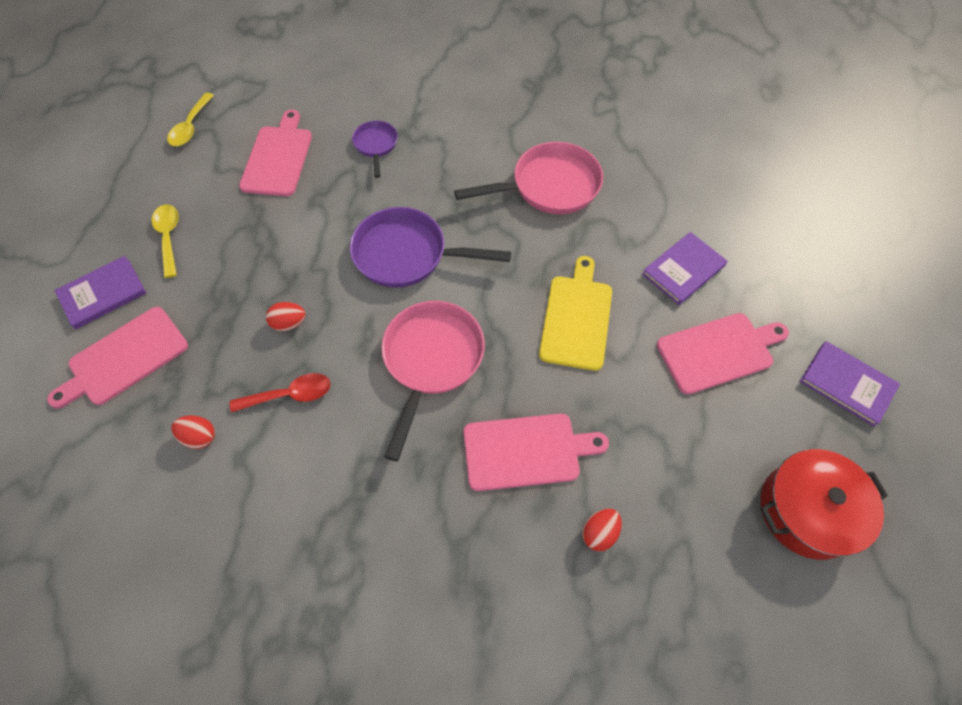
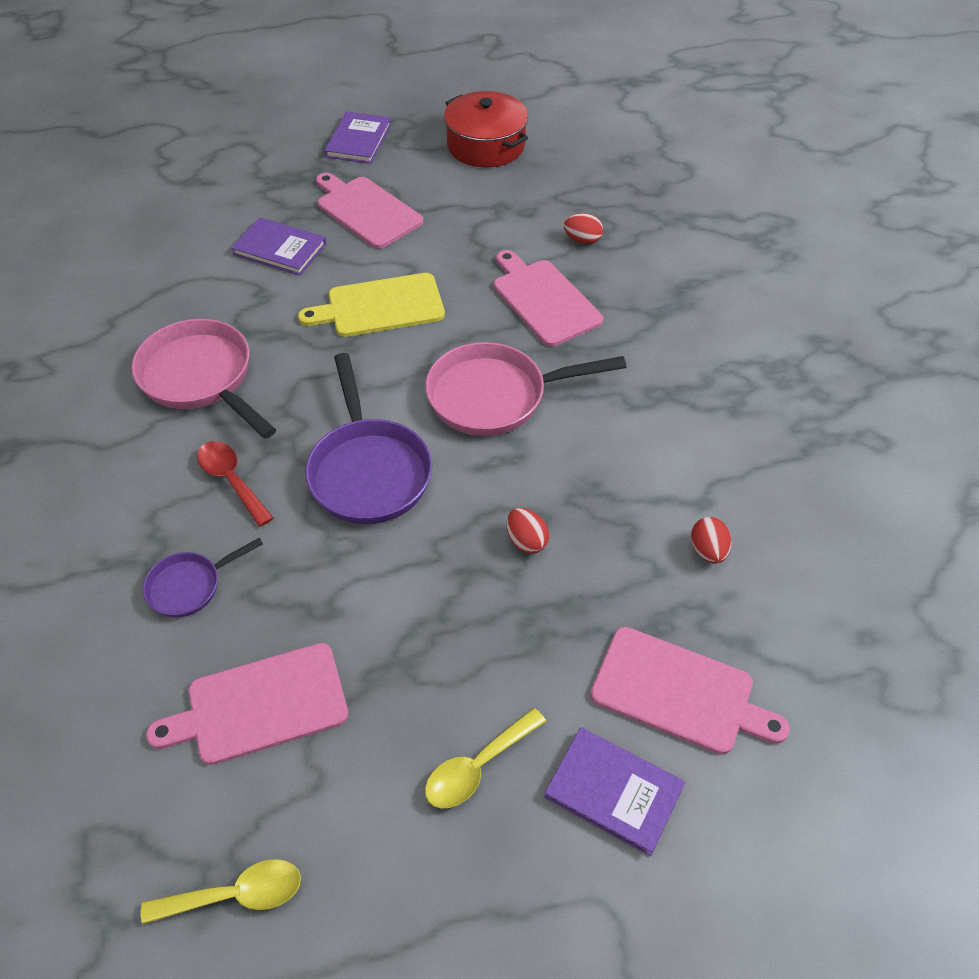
camera: 115 degrees left, 10 degrees down
(290, 395) = (609, 495): red spoon -> red spoon (231, 480)

